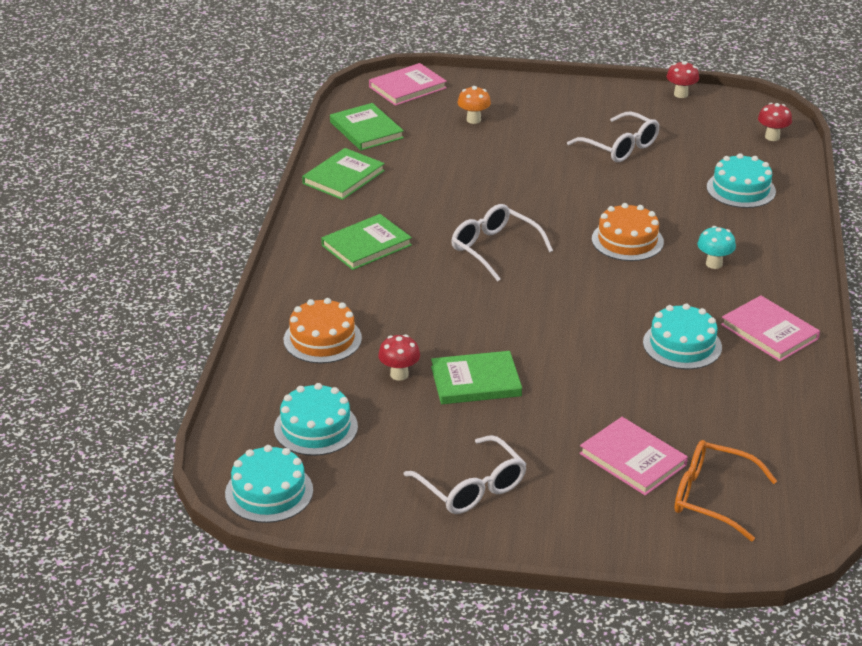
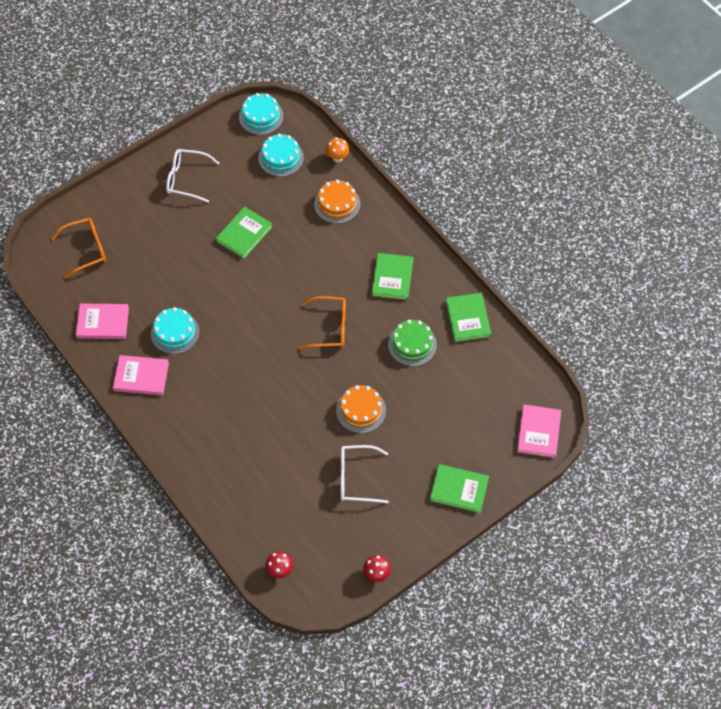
camera: 135 degrees right, 25 degrees up
(366, 130) = (508, 369): green book -> green book (459, 489)
(399, 374) = (280, 211): red mushroom -> none
(428, 192) = (412, 344): none -> green cake
(473, 120) = (464, 432): orange mushroom -> orange mushroom (337, 158)
(494, 249) = (329, 327): white glasses -> orange glasses
(627, 240) = (271, 391): orange cake -> orange cake (361, 410)
(632, 459) = (136, 244): pink book -> pink book (103, 322)
(714, 264) = (211, 409): turquoise mushroom -> none
(741, 189) = (252, 493): turquoise cake -> none

